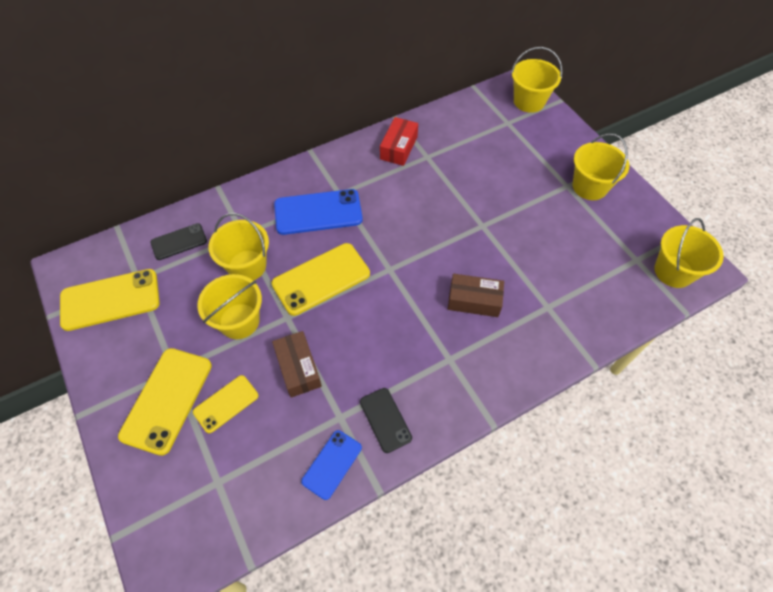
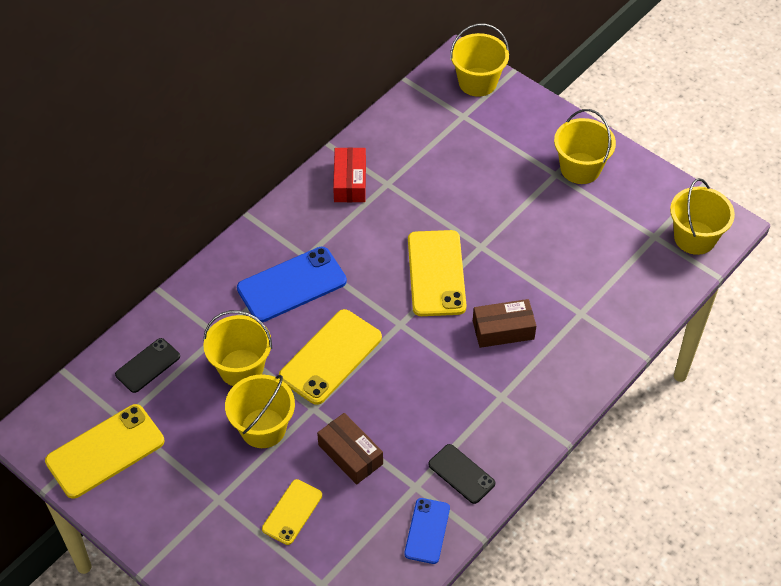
camera: 20 degrees left, 5 degrees down
(167, 400) = (228, 529): yellow phone -> yellow phone (436, 273)

